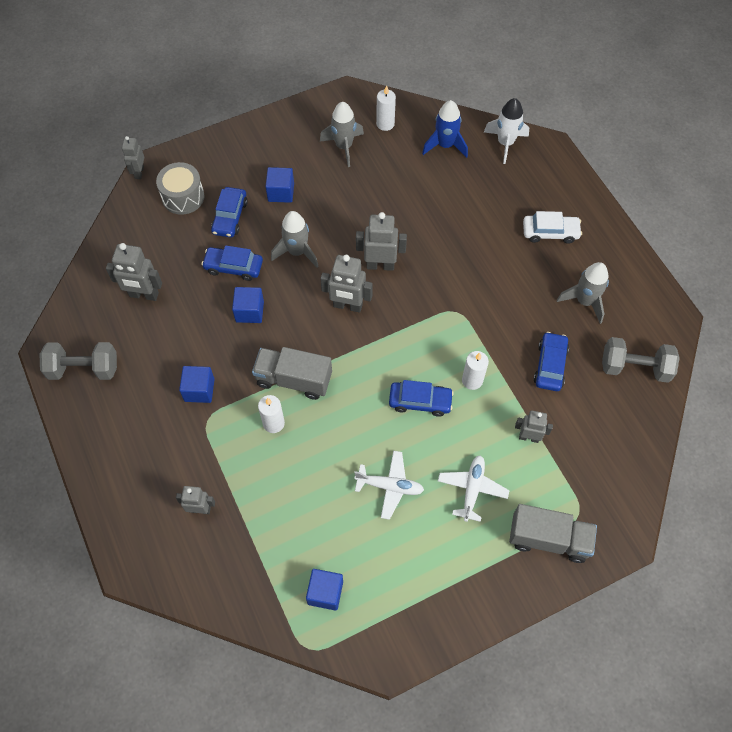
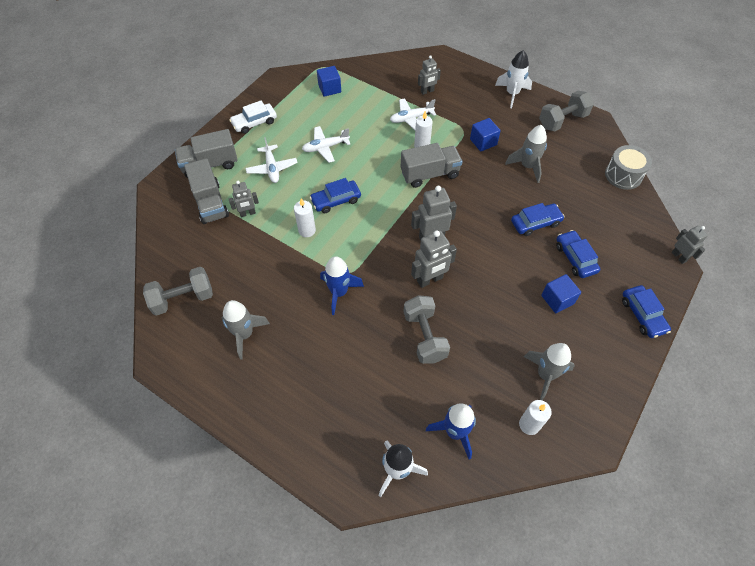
camera: 150 degrees right, 5 degrees down
(100, 442) = (512, 94): none -> white rocket
(144, 295) = (575, 176): grey robot -> none
(183, 197) = (625, 255): grey drum -> grey drum (623, 175)
(249, 311) = (496, 200): blue cube -> none
(254, 474) = (411, 118): none -> white plane
(297, 252) = (501, 257): grey rocket -> grey rocket (527, 166)
(420, 220) = (424, 336): none -> grey dumbbell
(475, 296) = (339, 292): none -> blue rocket
(550, 232) = (303, 386): white car -> white car (254, 122)
(550, 365) = (252, 268): blue car -> blue car (642, 315)
(567, 476) = (210, 203): none -> grey truck

